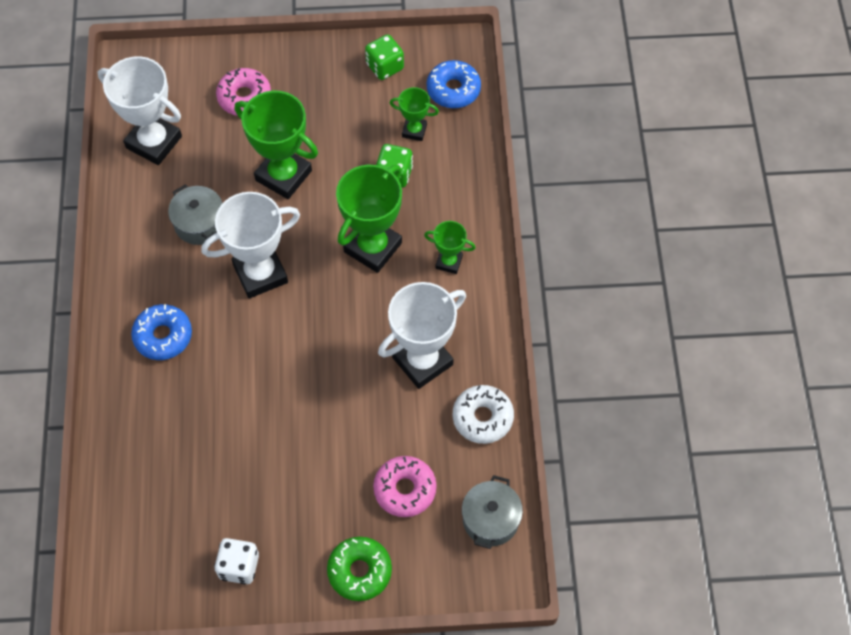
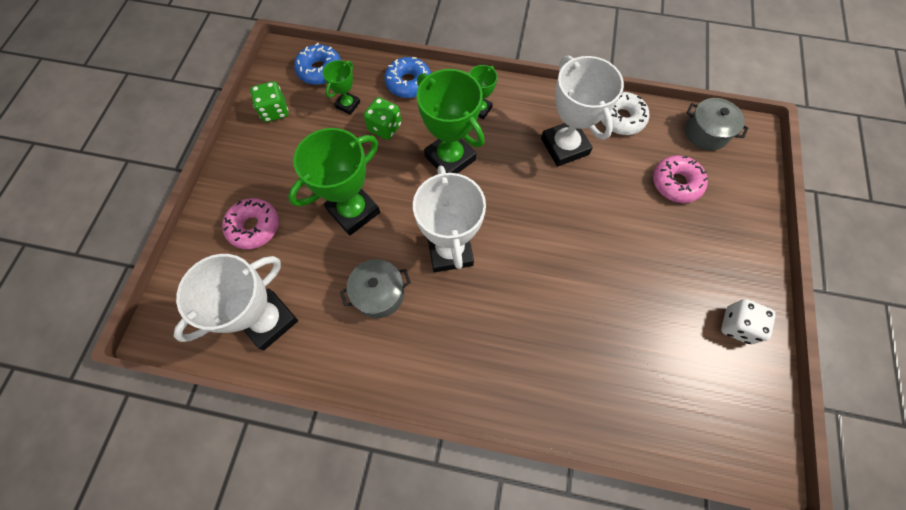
camera: 75 degrees left, 5 degrees up
(163, 336) = (493, 351): blue donut -> blue donut (408, 83)
(359, 571) = (744, 230): green donut -> none

